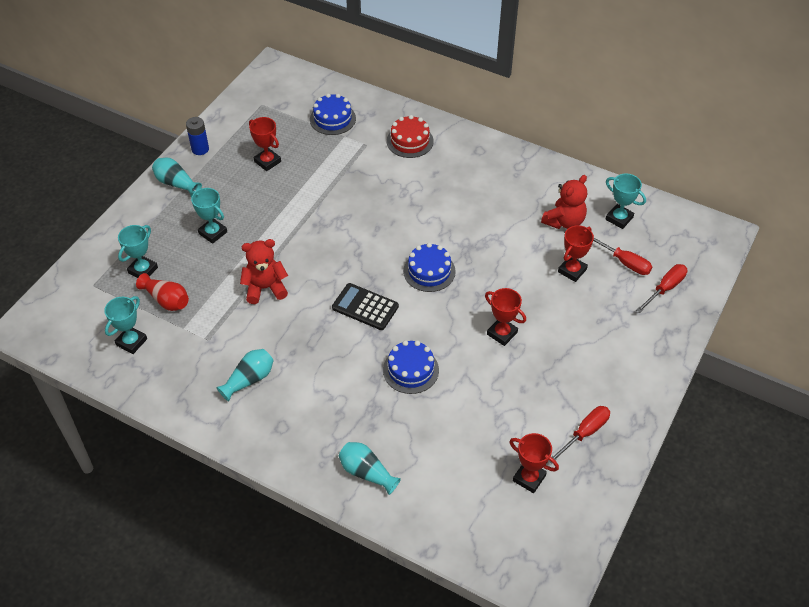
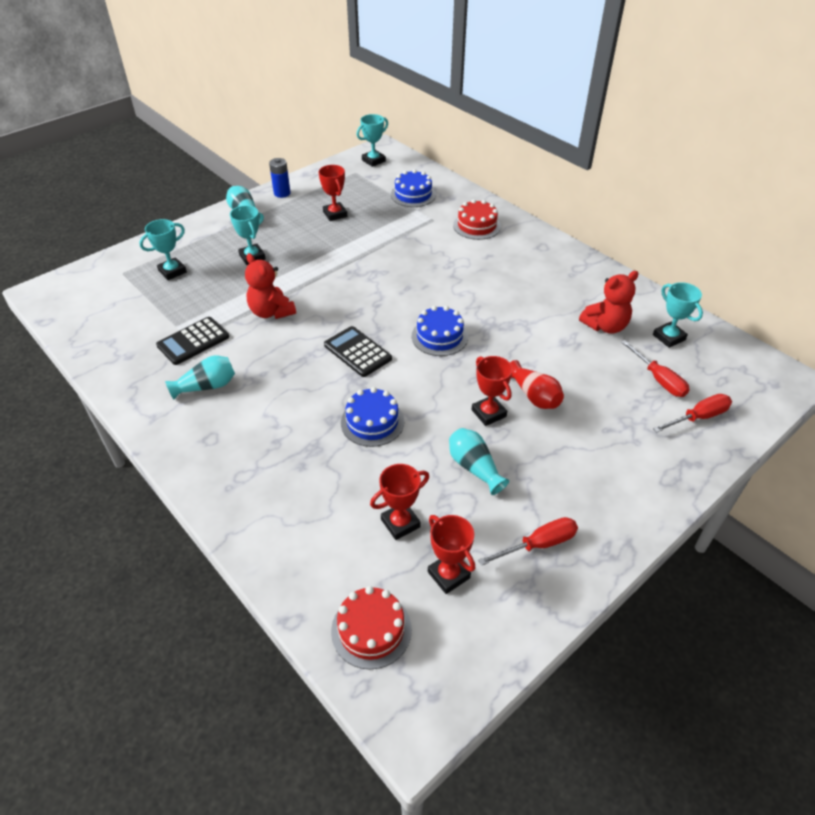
camera: 20 degrees right, 5 degrees down
(131, 342) = (123, 325): turquoise trophy -> turquoise trophy (373, 161)
(166, 300) = (176, 300): red vase -> red vase (534, 396)
(209, 339) = (193, 341): none -> black calculator
(265, 288) = (271, 312): red teddy bear -> red teddy bear turned 135 degrees counterclockwise
(366, 472) = (269, 511): turquoise vase -> turquoise vase (474, 467)
(491, 537) = (371, 630): none -> red cake
(572, 270) = (595, 373): red trophy -> red trophy (400, 523)

